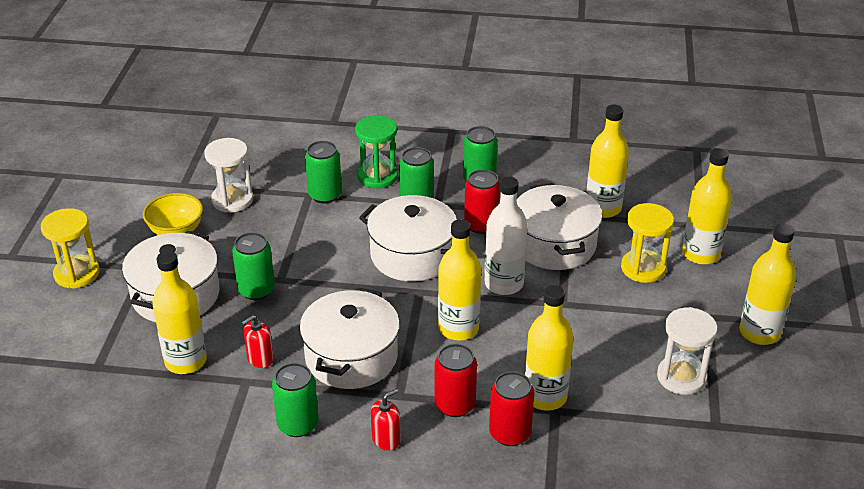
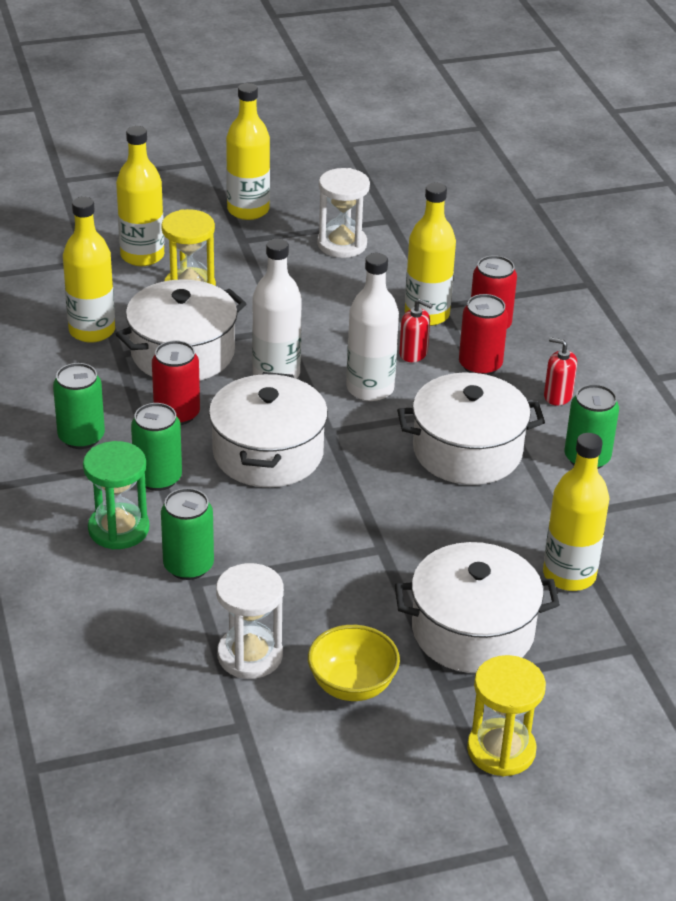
camera: 115 degrees left, 0 degrees up
(256, 290) = (415, 562): green can -> none
(260, 359) = (521, 517): red soap dispenser -> red soap dispenser (413, 353)
(458, 328) = (370, 388): yellow bottle -> white bottle

